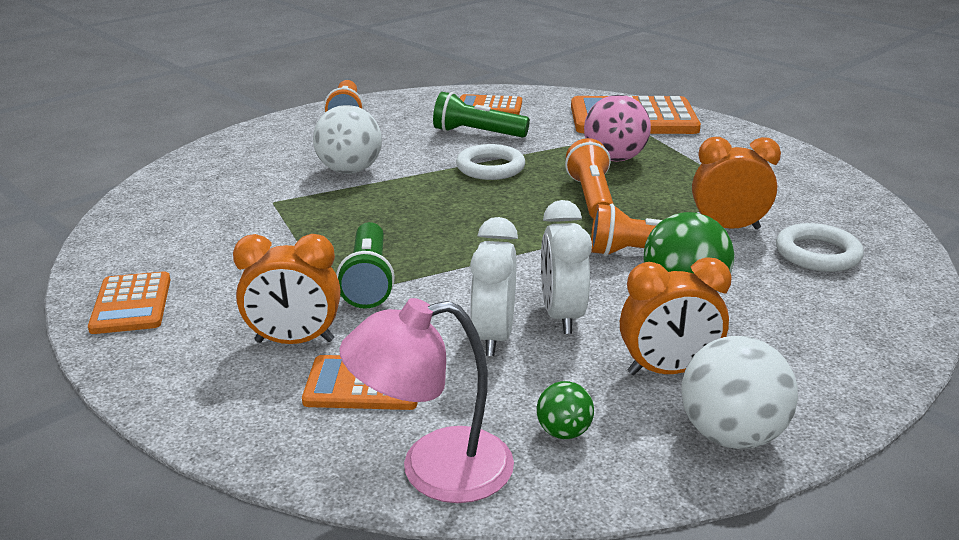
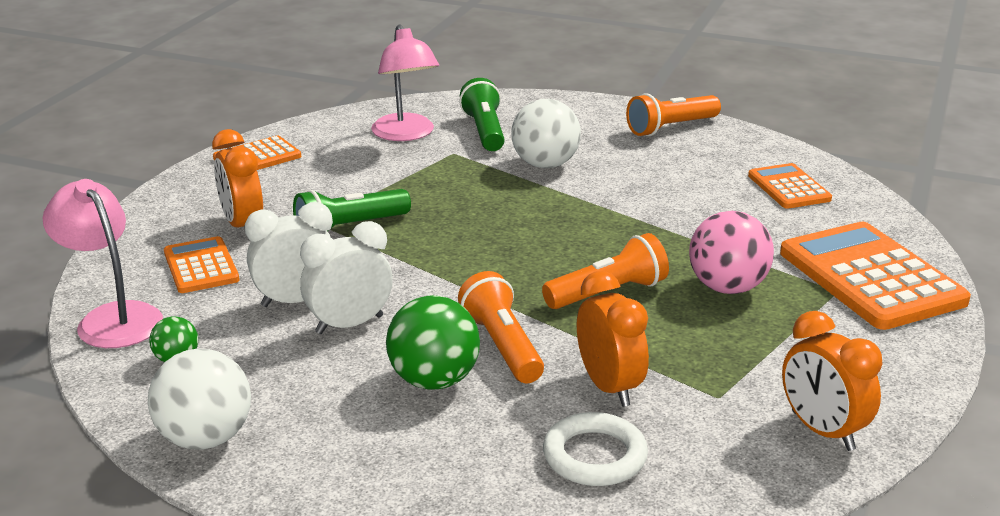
camera: 65 degrees right, 0 degrees up
(199, 214) = (406, 134): none -> pink lamp
(477, 133) = (704, 198): green flashlight -> green flashlight (484, 131)
(490, 167) = (624, 225): white ring -> none
(667, 370) = (289, 392): orange clock -> orange clock (822, 431)

